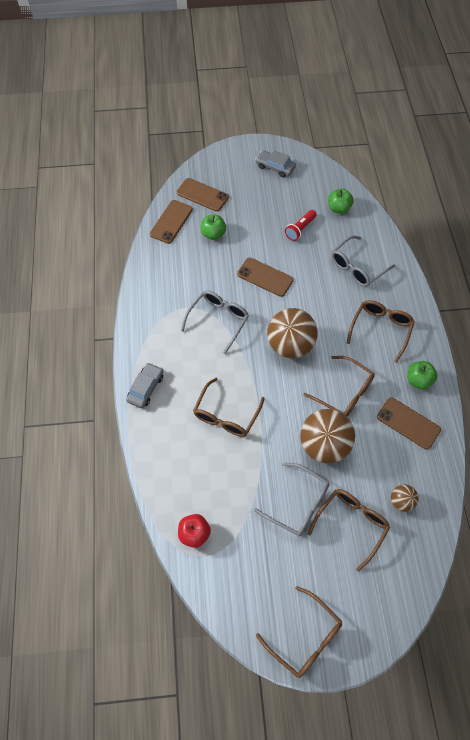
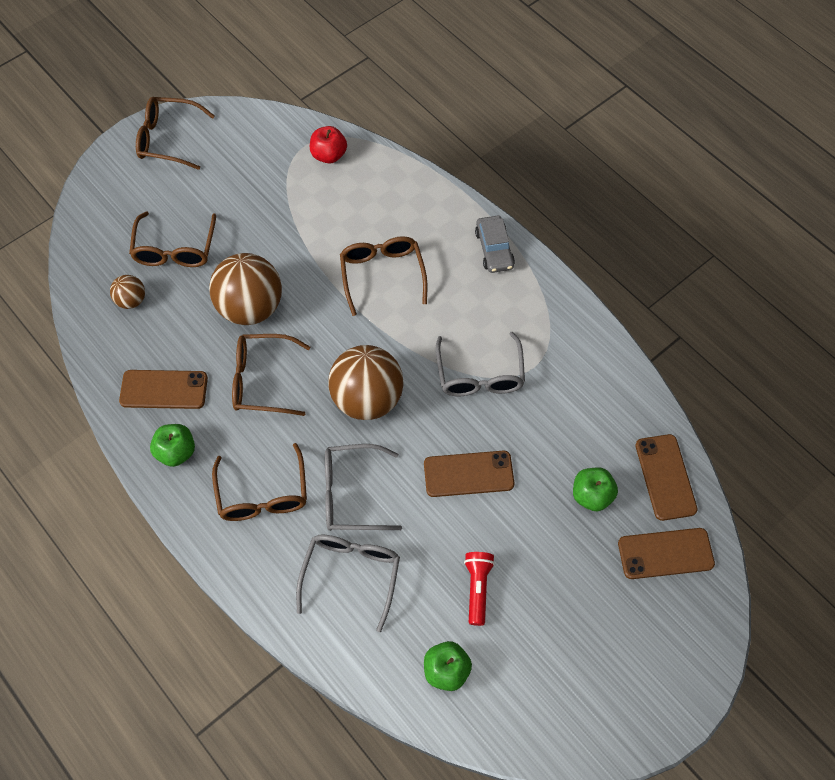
camera: 145 degrees right, 0 degrees up
(275, 167) = (604, 689): grey car -> none
(298, 504) = (242, 236): grey glasses -> grey glasses (351, 494)

